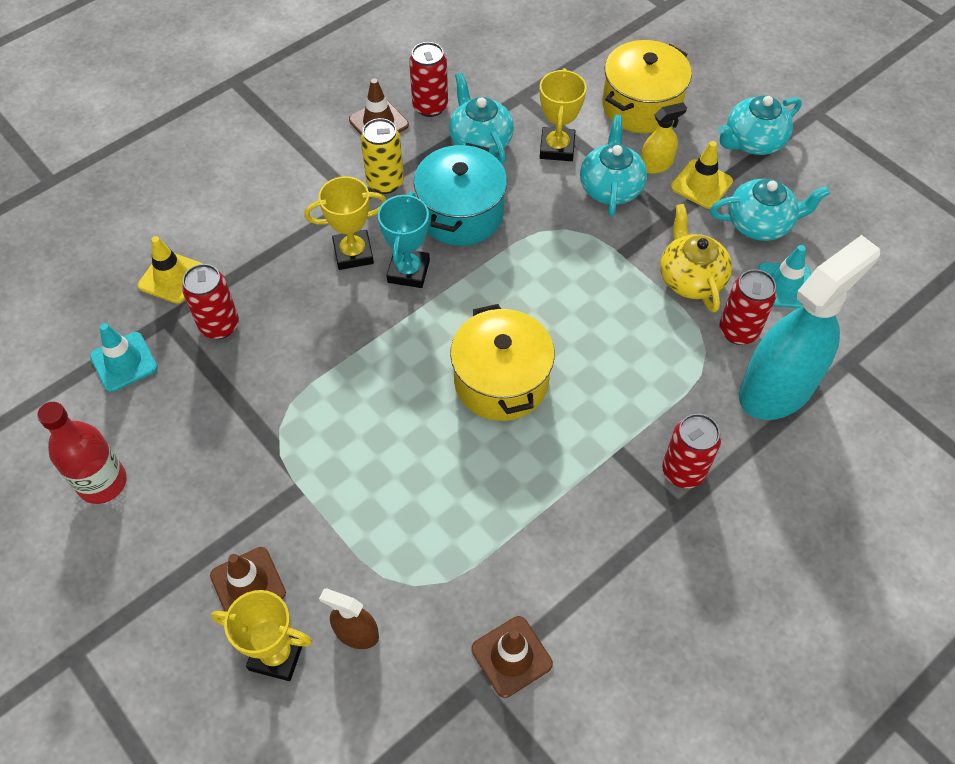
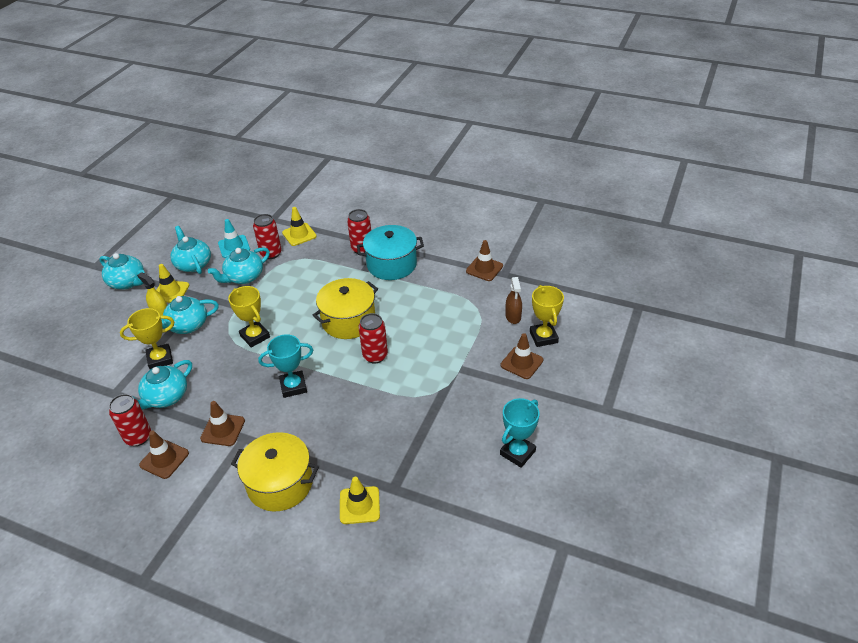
camera: 115 degrees left, 15 degrees down
(102, 482) = (517, 453): red bottle -> turquoise trophy
(124, 362) = (437, 492): turquoise traffic cone -> none
(219, 325) = (382, 457): red can -> red can (375, 356)
(353, 253) = (291, 418): yellow trophy -> yellow trophy (255, 336)
(385, 182) = (223, 430): yellow can -> brown traffic cone
(461, 214) = (235, 381): turquoise pot -> turquoise pot (391, 264)
(641, 106) = (108, 334): yellow pot -> yellow pot (280, 484)
(690, 278) = (244, 277): yellow teapot -> turquoise teapot
(777, 388) = (299, 234): turquoise spray bottle -> yellow traffic cone

